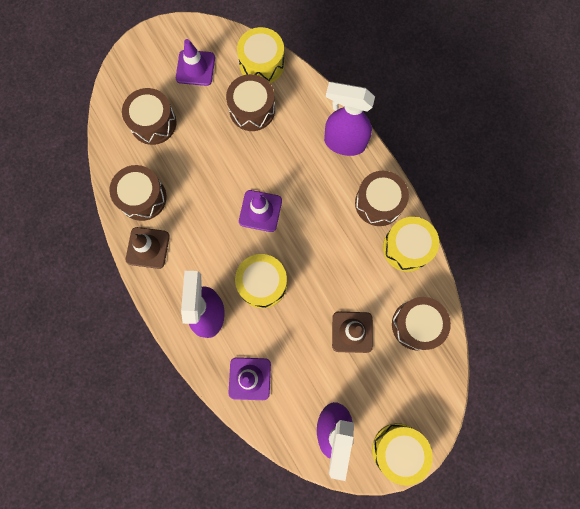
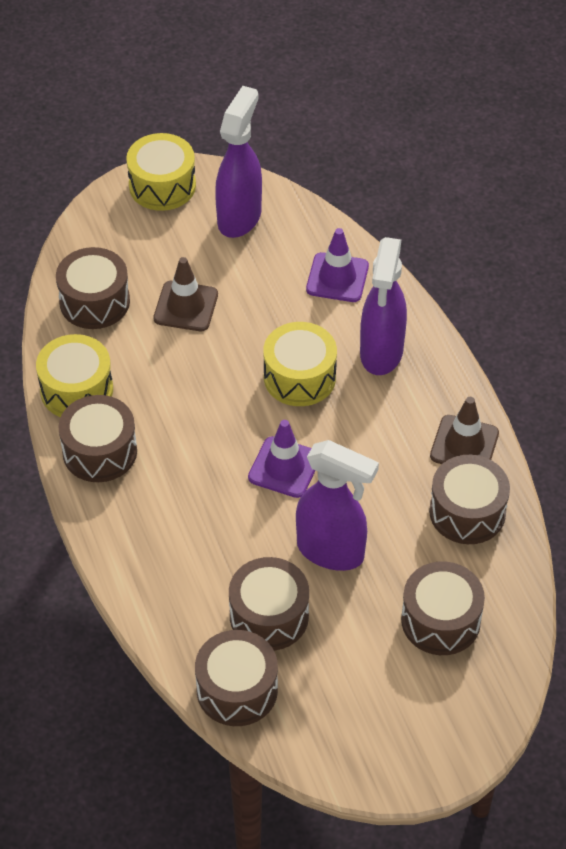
camera: 170 degrees left, 25 degrees down
(195, 68) = (357, 701): purple traffic cone -> none
(262, 64) = (237, 690): yellow drum -> brown drum
(344, 143) = (128, 542): purple spray bottle -> purple spray bottle (331, 551)

